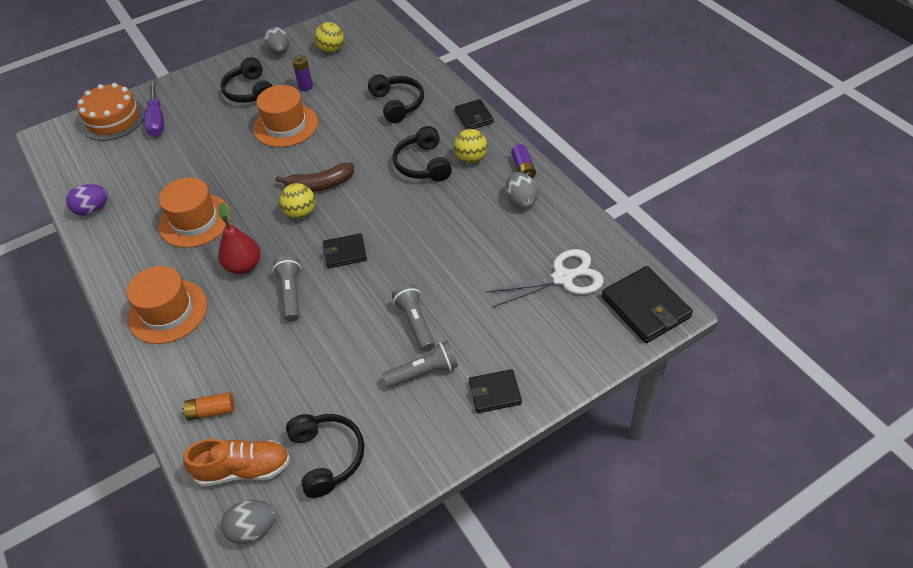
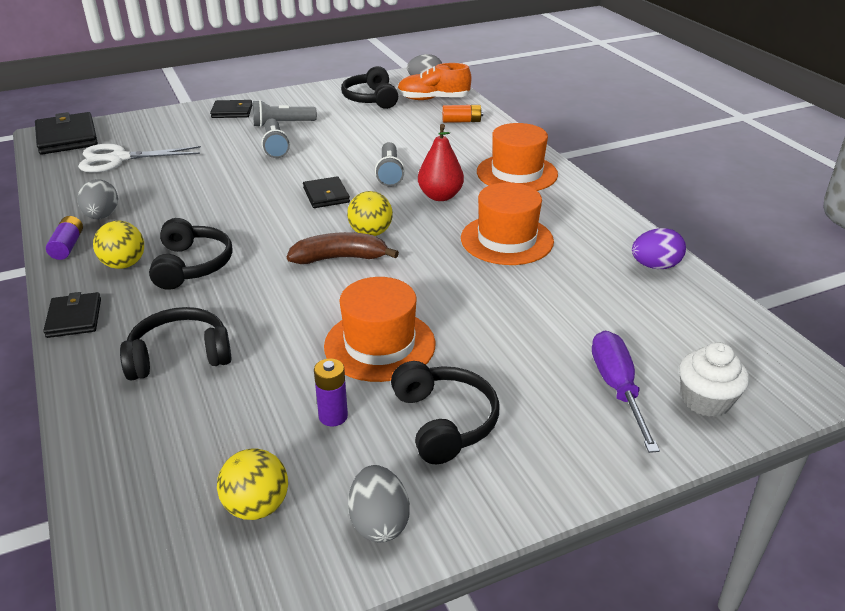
camera: 175 degrees left, 15 degrees down
(113, 119) = (706, 400): orange cake -> white cupcake
(345, 252) = (326, 195): black wallet -> black wallet turned 75 degrees clockwise
(397, 104) = (180, 356): black headphones -> black headphones turned 90 degrees clockwise

